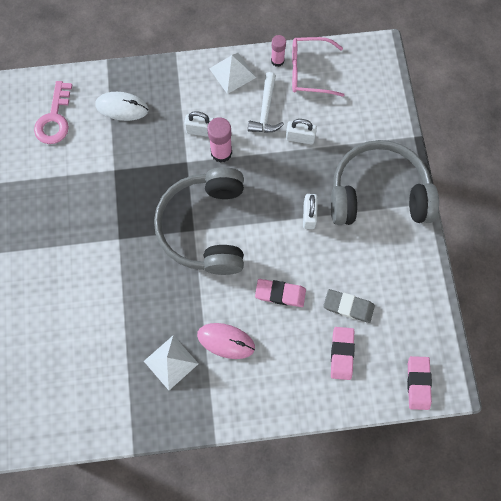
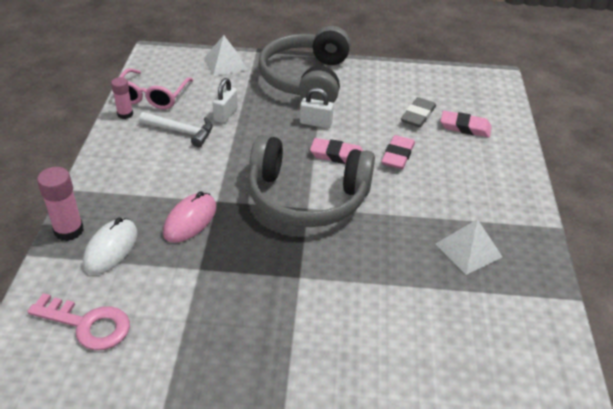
camera: 80 degrees left, 30 degrees down
(200, 131) = (181, 183): white padlock -> none
(221, 152) = (217, 171): pink glue stick -> pink glue stick (69, 230)
(226, 341) = (446, 202): pink mouse -> pink mouse (190, 220)
(232, 73) = (120, 148): white pyramid -> white pyramid (225, 63)
(418, 383) = (494, 91): pink eraser -> pink eraser (337, 155)

